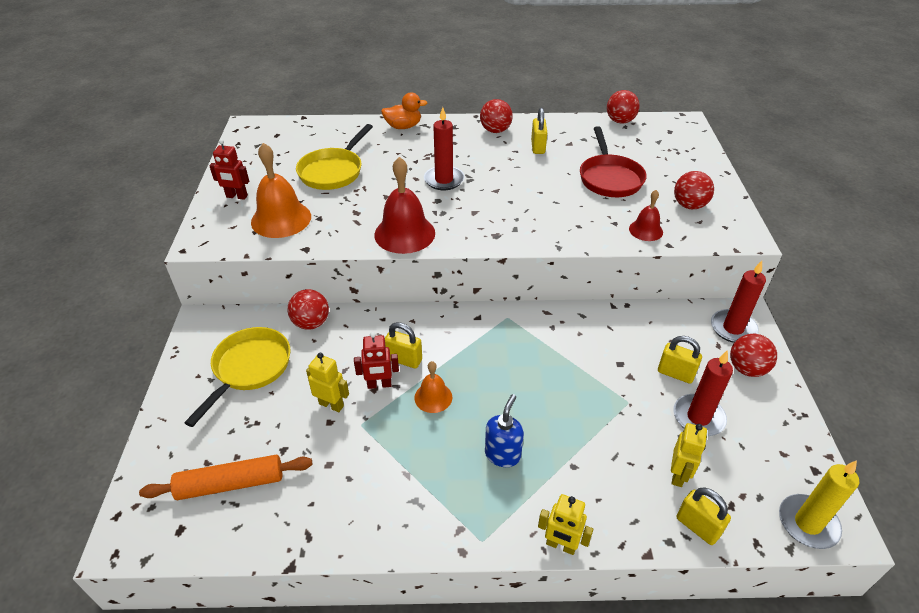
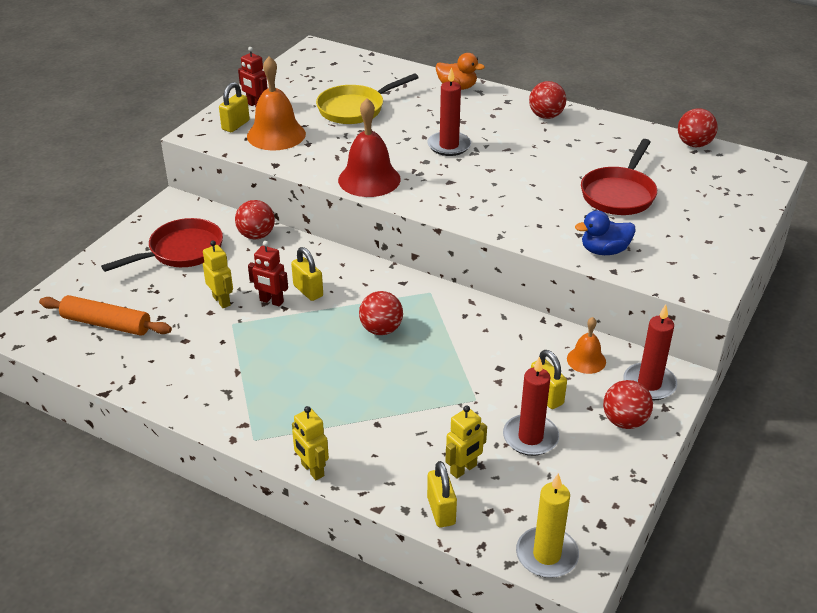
camera: 30 degrees right, 5 degrees down
(249, 368) = (181, 251): yellow pan -> red pan
(433, 397) = (307, 327): orange bell -> orange bell (586, 360)
(502, 454) = (325, 390): blue soap dispenser -> none
(538, 147) = (574, 144): yellow padlock -> yellow padlock (235, 125)
(646, 230) = (604, 251): red bell -> blue duck
(689, 205) = (678, 244): red ball -> red ball (381, 329)

